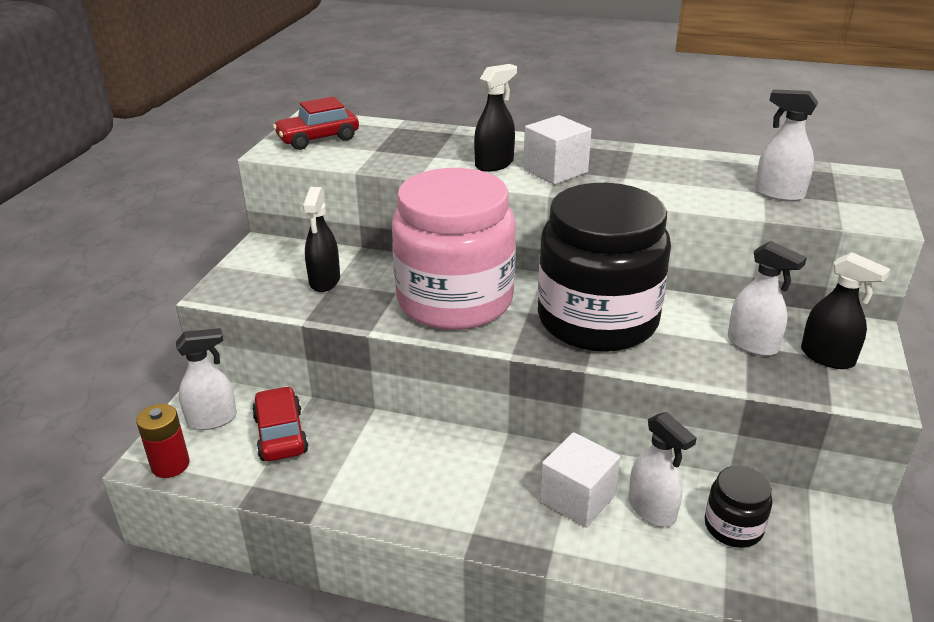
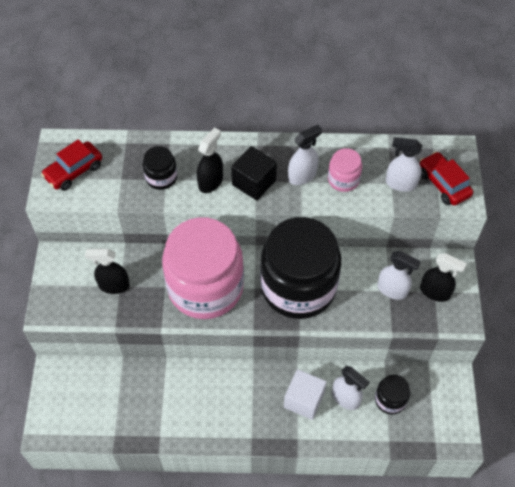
camera: 15 degrees left, 25 degrees up
(170, 465) = (58, 432): red battery -> none
(212, 419) = (67, 390): white spray bottle -> white spray bottle (302, 176)
(281, 434) = (116, 392): red car -> red car (443, 184)
(325, 281) = (113, 285): black spray bottle -> black spray bottle turned 105 degrees clockwise
(428, 154) = (161, 177): none -> black jar
(555, 171) = (254, 182): white cube -> black cube
(689, 182) = (343, 179): none -> pink jar

